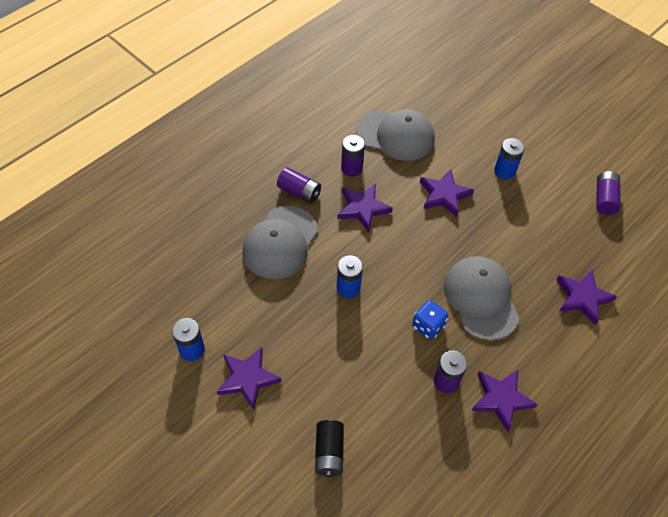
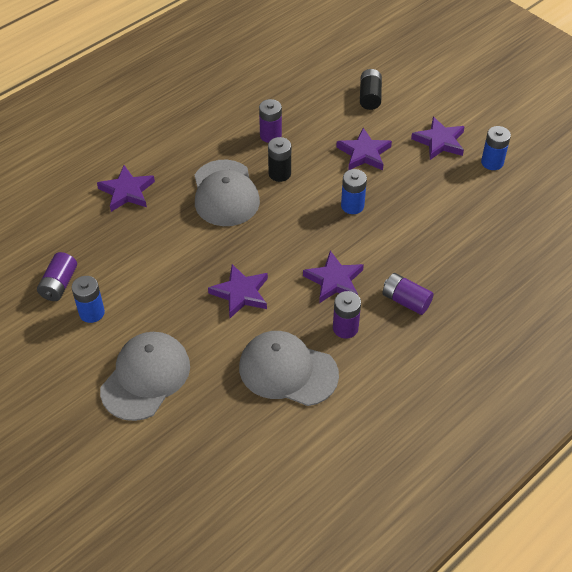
camera: 175 degrees left, 5 degrees down
(280, 242) = (422, 248): grey cap -> grey cap (145, 377)
(428, 326) = (279, 173): blue dice -> black battery
(501, 399) = (227, 123): purple star -> purple star (364, 153)
(504, 171) = (162, 320): blue battery -> blue battery (92, 312)

